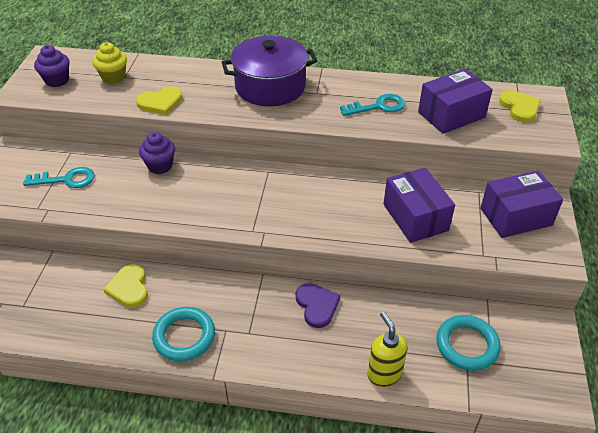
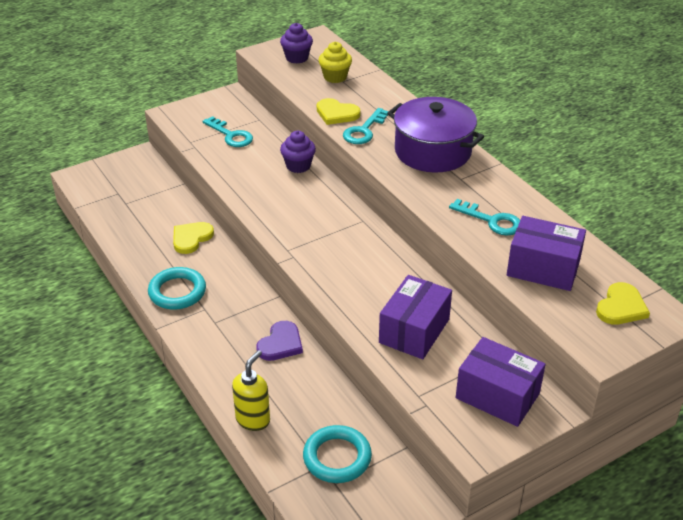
camera: 50 degrees right, 5 degrees down
(201, 102) = (364, 131): none -> turquoise key

